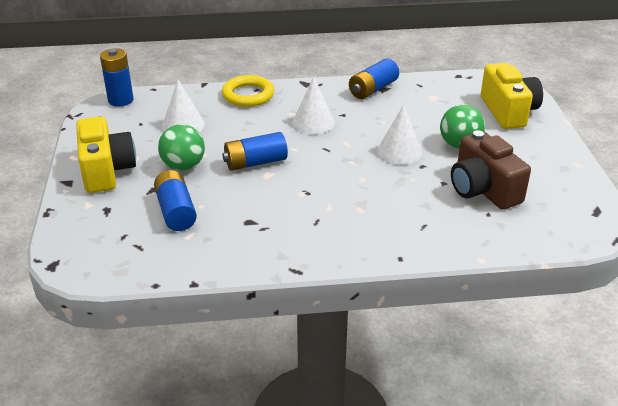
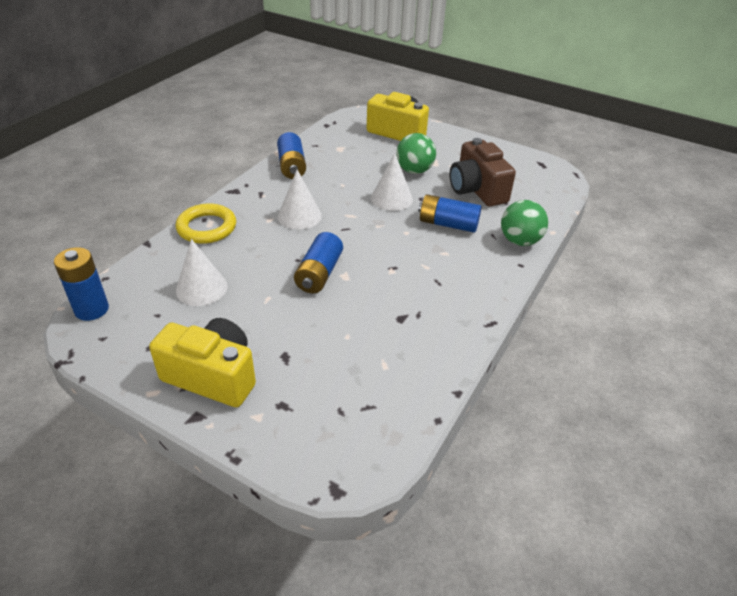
camera: 55 degrees left, 5 degrees up
(176, 211) = (339, 356): blue battery -> blue battery (448, 224)
(183, 166) = (271, 319): green ball -> green ball (520, 241)
(483, 189) = (477, 190): brown camera -> brown camera turned 60 degrees clockwise

